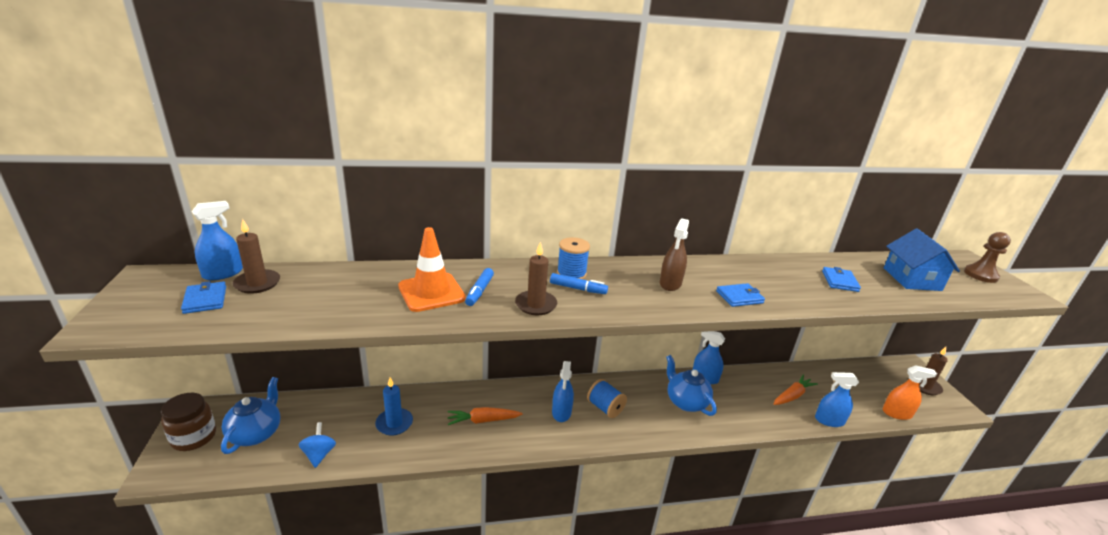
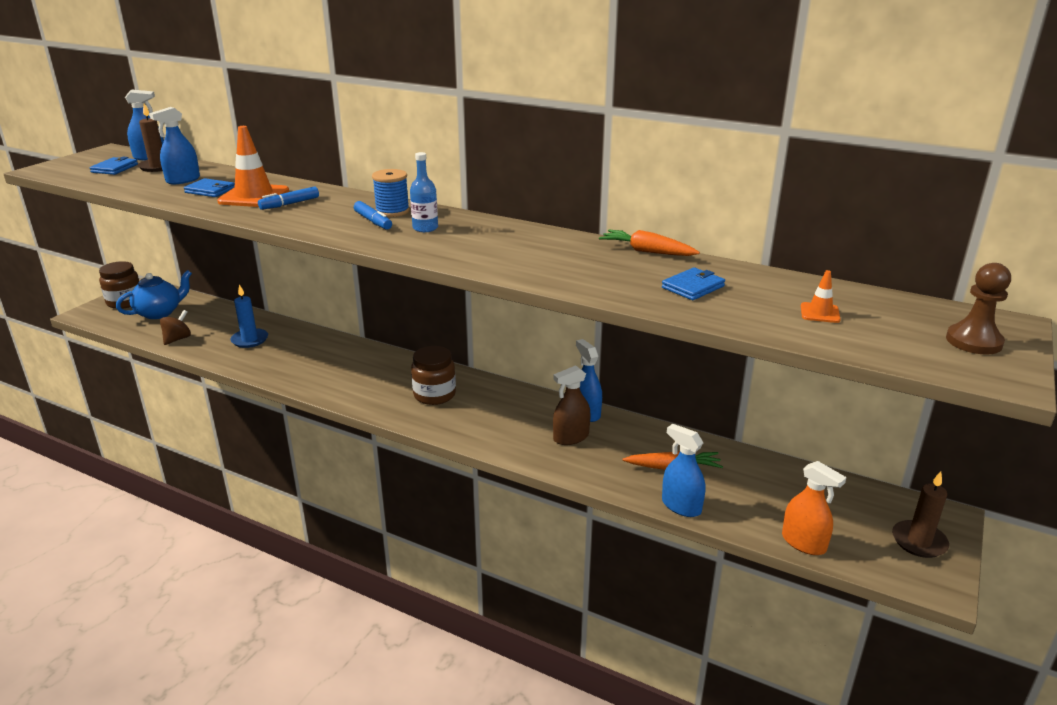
camera: 40 degrees right, 0 degrees up
(319, 454) = (177, 339): blue spinning top -> brown spinning top
(483, 420) = (315, 363): orange carrot -> orange carrot (647, 251)
(536, 305) = (313, 222): brown candle -> none
(561, 412) = (389, 382): blue spray bottle -> blue spray bottle (183, 180)
(605, 408) = (434, 395): blue spool -> brown jar
(624, 283) = (425, 228): none -> blue bottle
(670, 283) = (472, 239): brown spray bottle -> brown spray bottle (571, 437)
(686, 402) = (527, 422): blue teapot -> none
(739, 297) = (521, 265): blue wallet -> blue wallet (210, 190)
(911, 279) = (820, 313): blue house -> orange traffic cone

